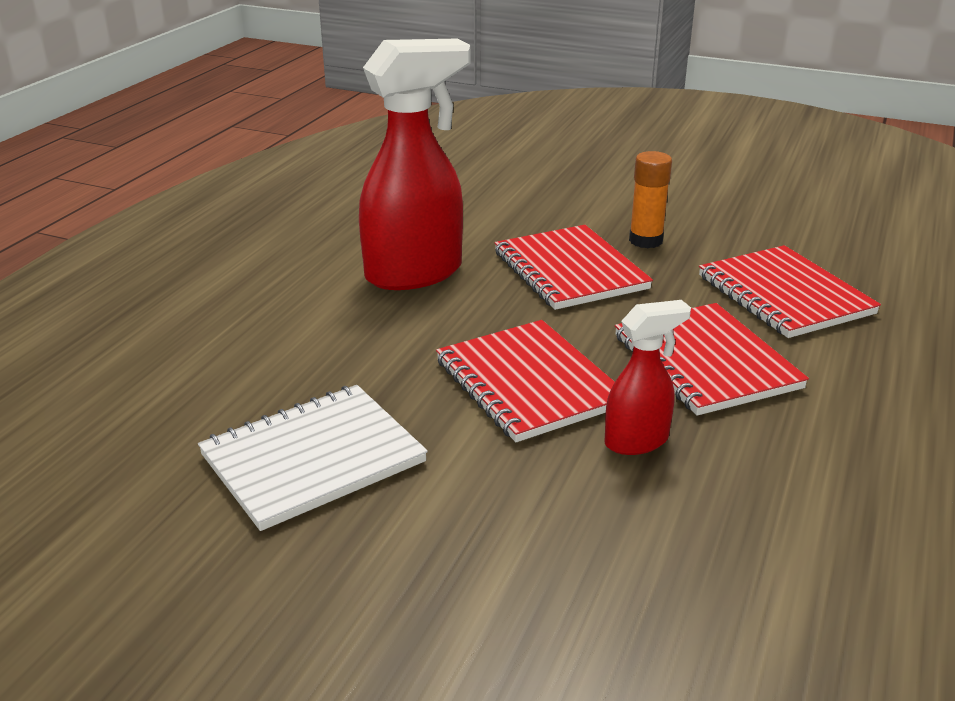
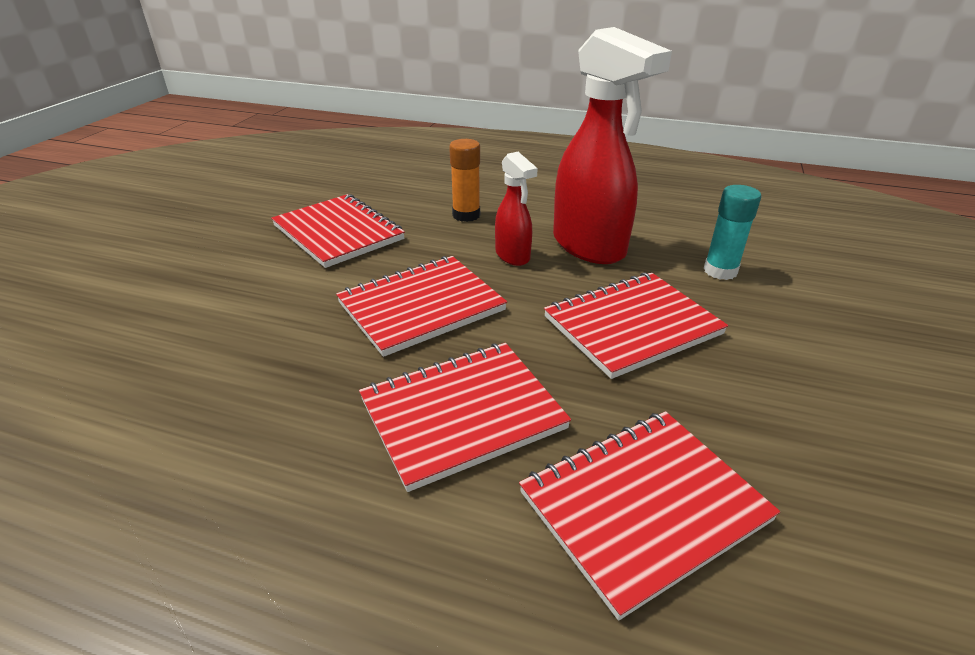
camera: 85 degrees right, 5 degrees up
(313, 458) = (338, 233): white notebook -> red notebook
(480, 218) = (720, 271): none -> turquoise glue stick
(637, 441) = (331, 362): red spray bottle -> red spray bottle (513, 256)
(645, 240) = (738, 381): orange glue stick -> orange glue stick (466, 215)

